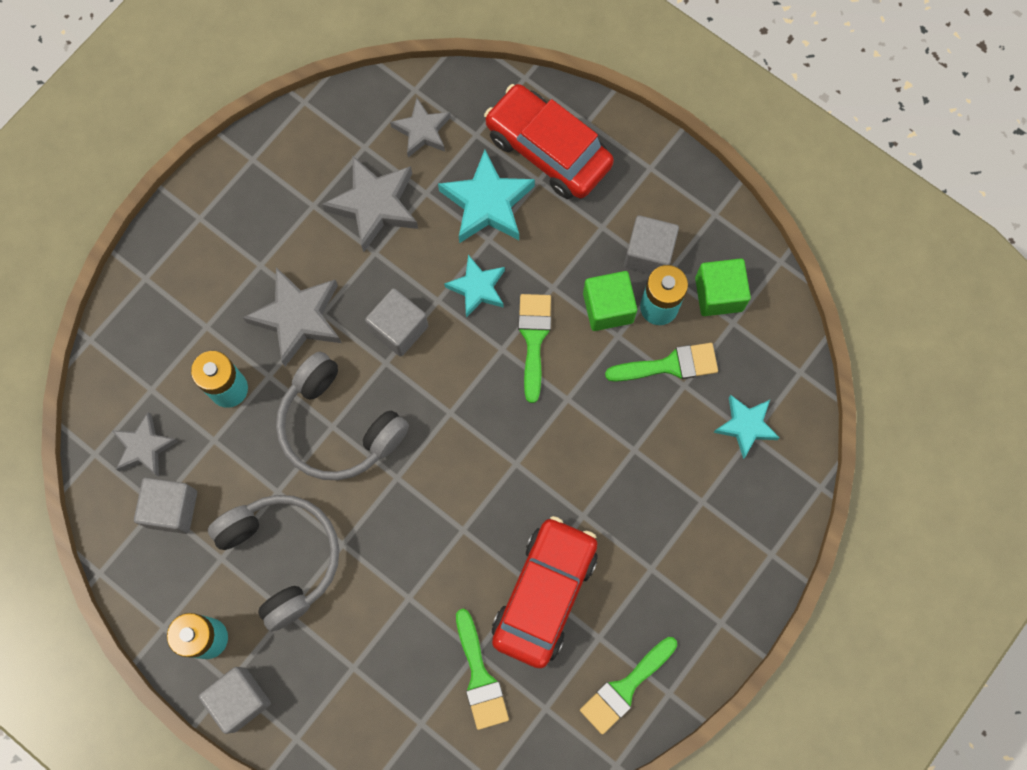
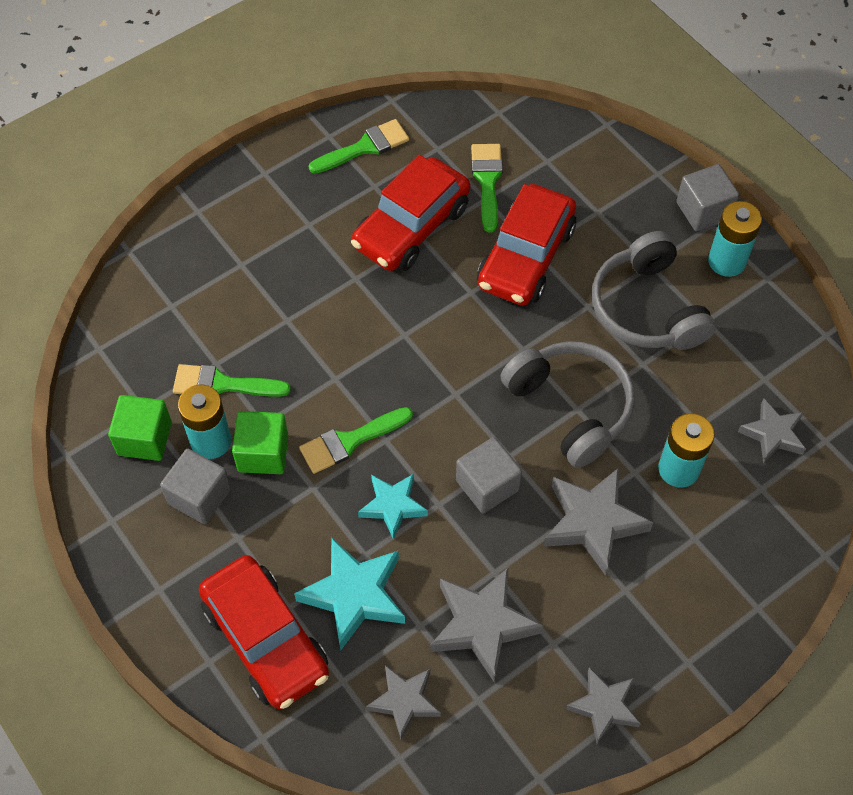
camera: 165 degrees left, 15 degrees down
(172, 509) = (750, 372): grey cube -> none
(263, 166) = (604, 706): none -> grey star
(417, 587) = (525, 257): none -> red car
(534, 339) = (350, 441): green brush -> green brush turned 45 degrees clockwise
(746, 426) = (173, 315): turquoise star -> none

